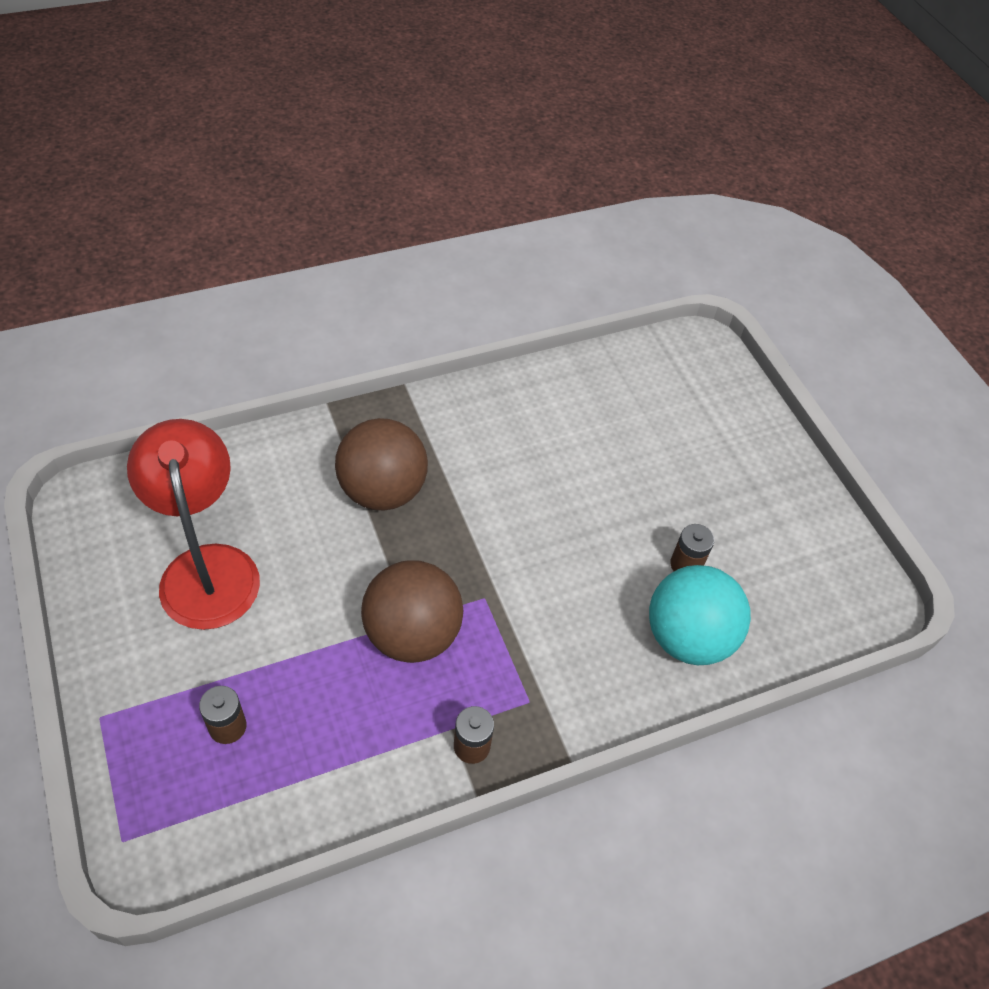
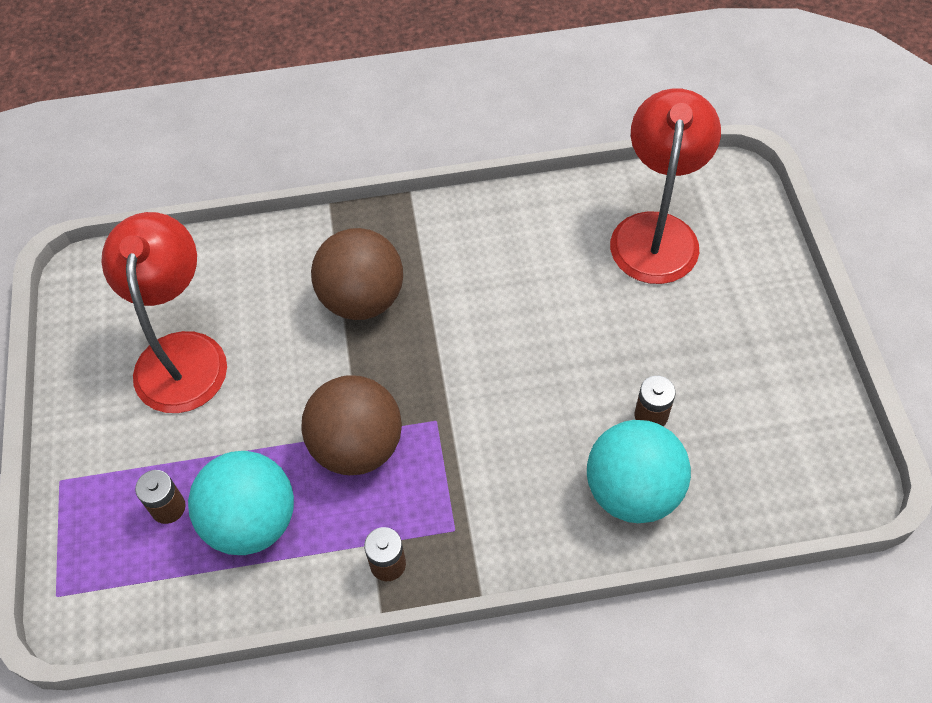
camera: 20 degrees right, 5 degrees up
(321, 726) = (251, 521): none -> turquoise ball
(645, 397) = (656, 232): none -> red lamp

